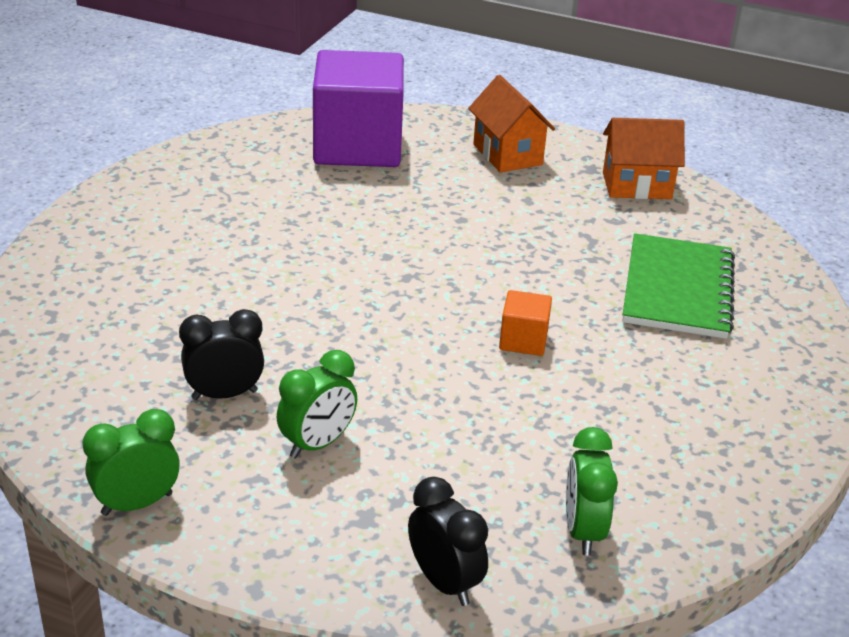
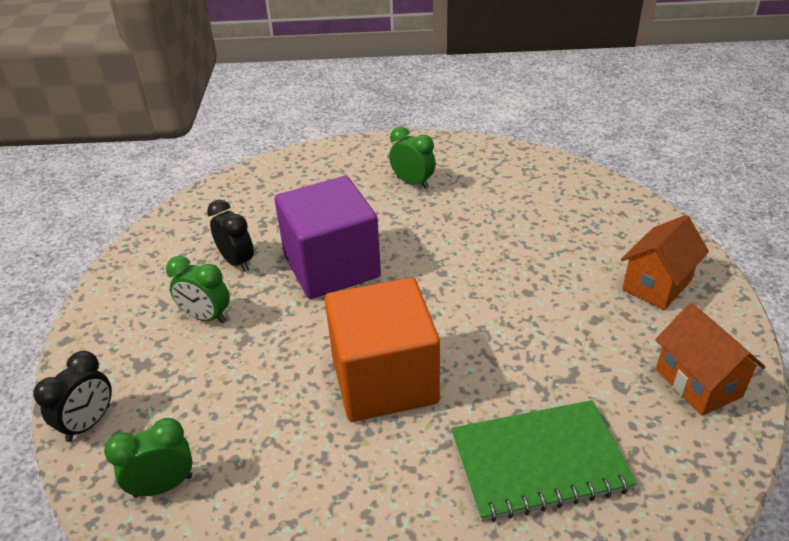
camera: 70 degrees right, 5 degrees up
(137, 504) = (124, 269): green clock -> green clock (412, 183)
(357, 146) = (577, 208): purple cube -> purple cube (331, 266)
(523, 340) = (384, 379): orange cube -> orange cube, size x2.37

